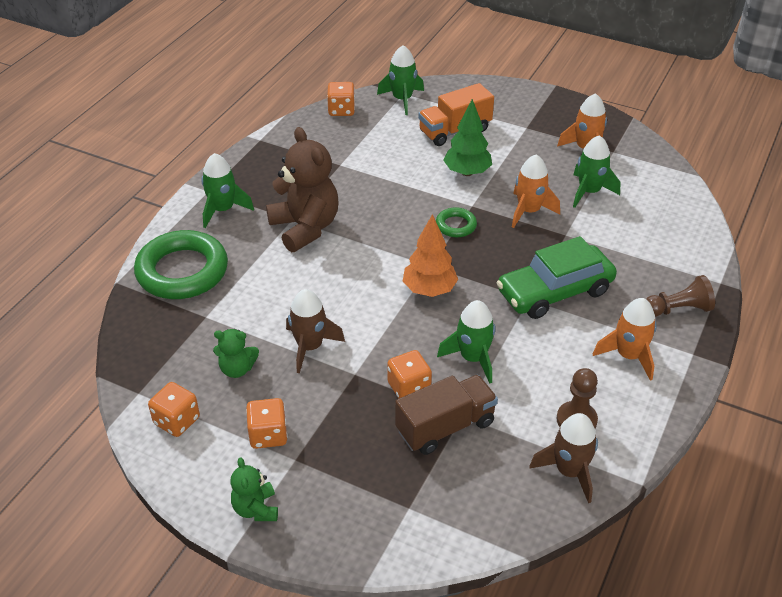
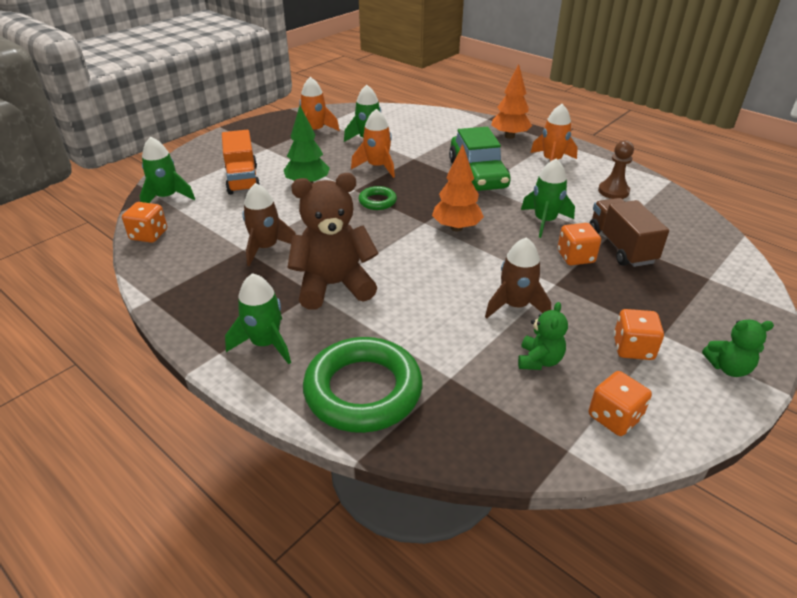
camera: 75 degrees left, 5 degrees down
(569, 471) = (663, 203): brown rocket -> brown rocket (266, 248)
(678, 309) = (509, 136): brown pawn -> orange tree

